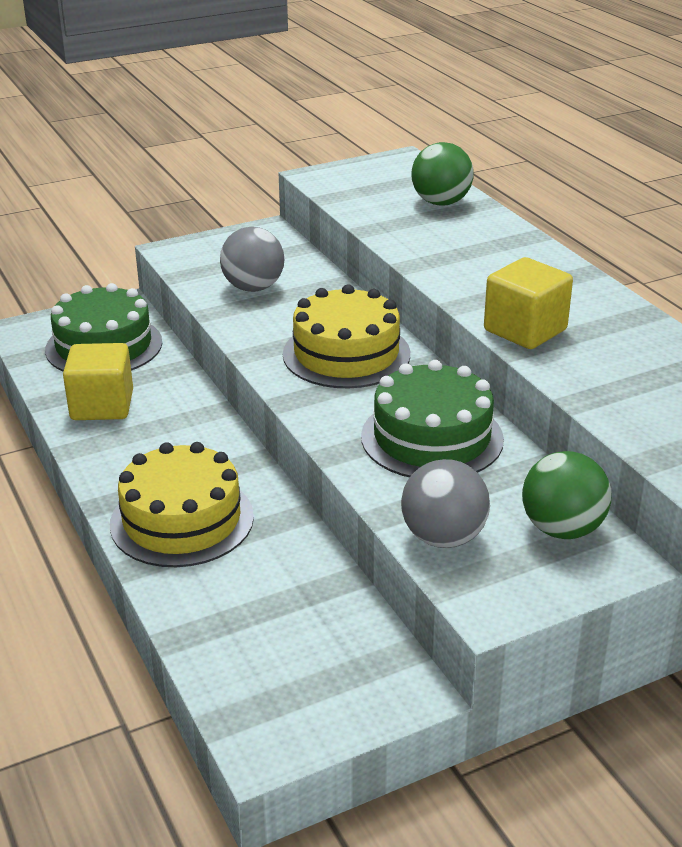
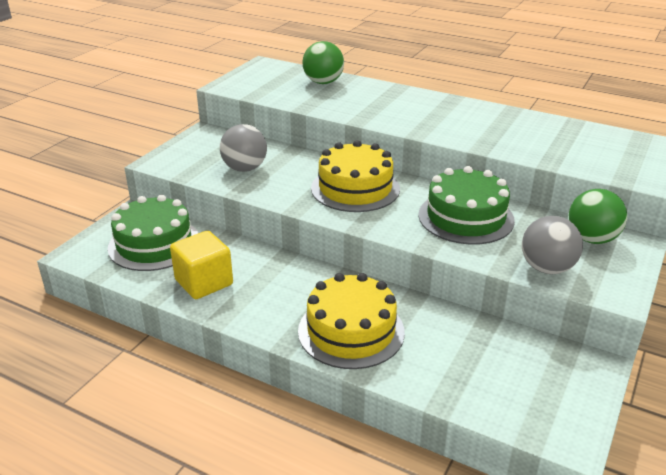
camera: 35 degrees left, 0 degrees up
(525, 330) = (470, 137): yellow cube -> none

